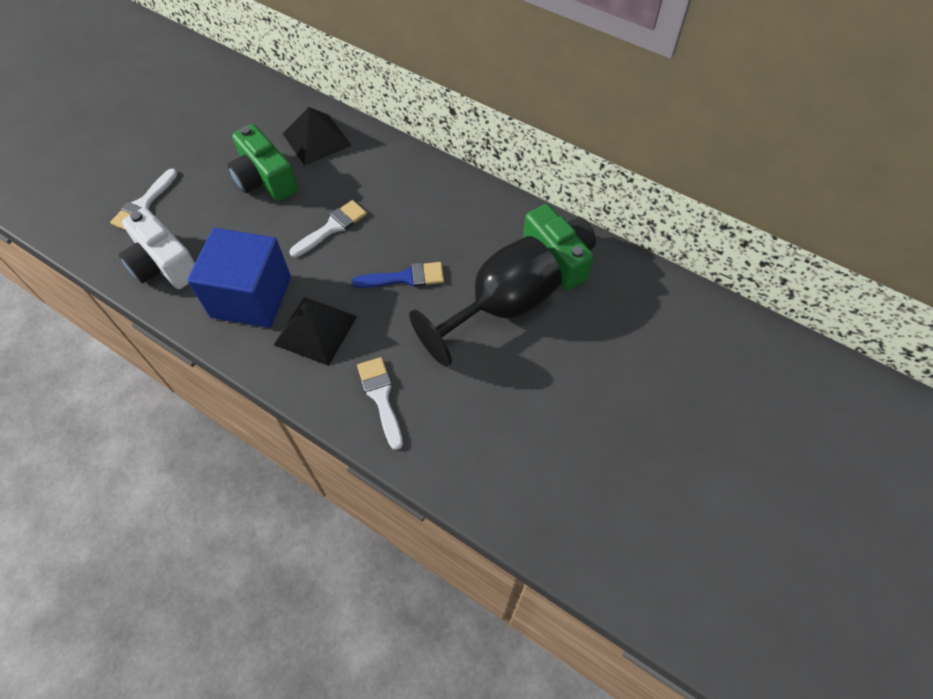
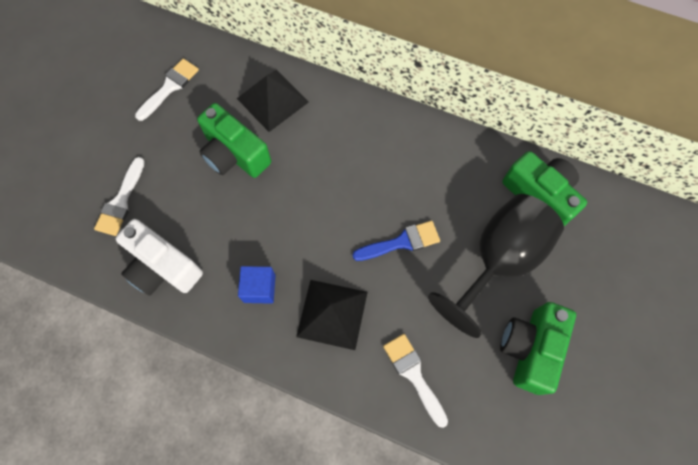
camera: 10 degrees left, 10 degrees up
(251, 297) = (259, 288): blue cube -> blue cube, size x0.48
(332, 227) = (316, 198): white brush -> white brush (169, 87)
(508, 393) = (529, 348): none -> green camera

